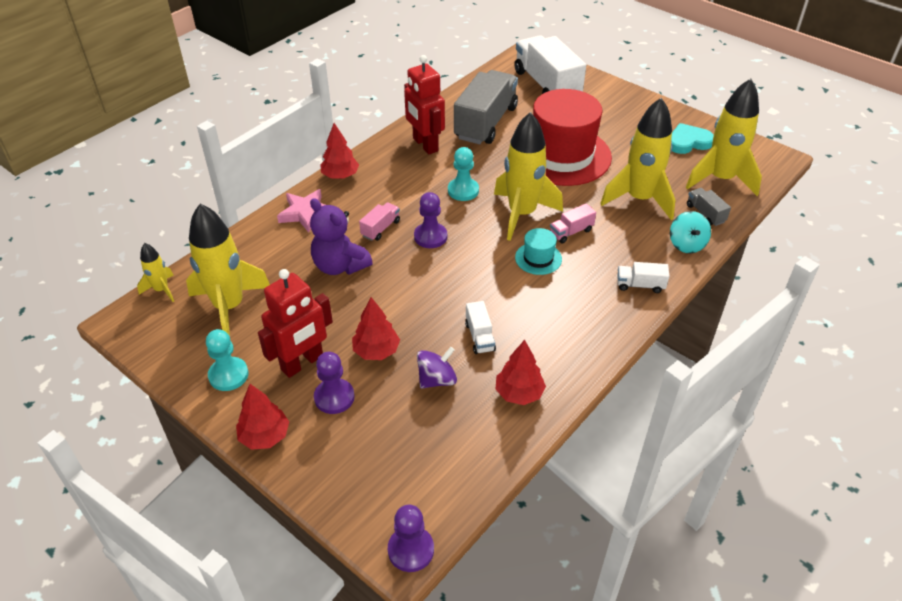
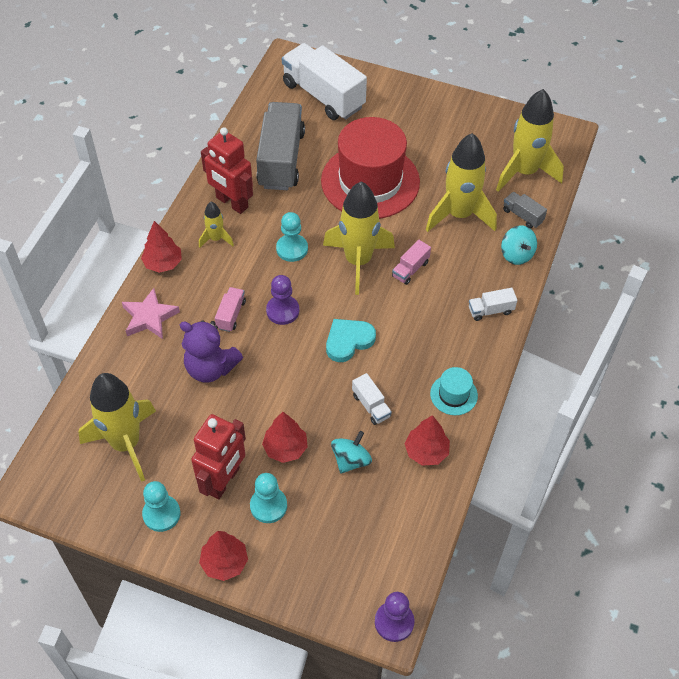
camera: 20 degrees left, 10 degrees up
(161, 290) = (49, 445): yellow rocket -> yellow rocket (216, 239)
(334, 397) = (268, 506): purple pawn -> turquoise pawn
(437, 379) = (351, 460): purple spinning top -> turquoise spinning top
(538, 258) = (391, 307): turquoise hat -> turquoise hat (453, 394)
(688, 142) = (482, 135): turquoise heart -> turquoise heart (348, 341)

